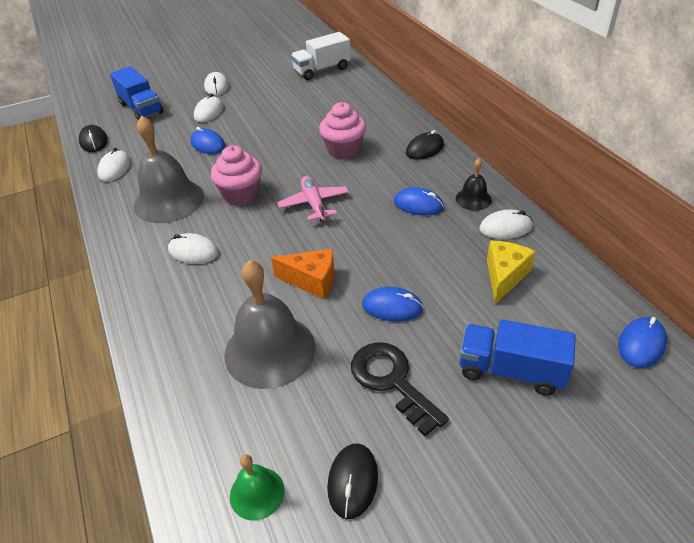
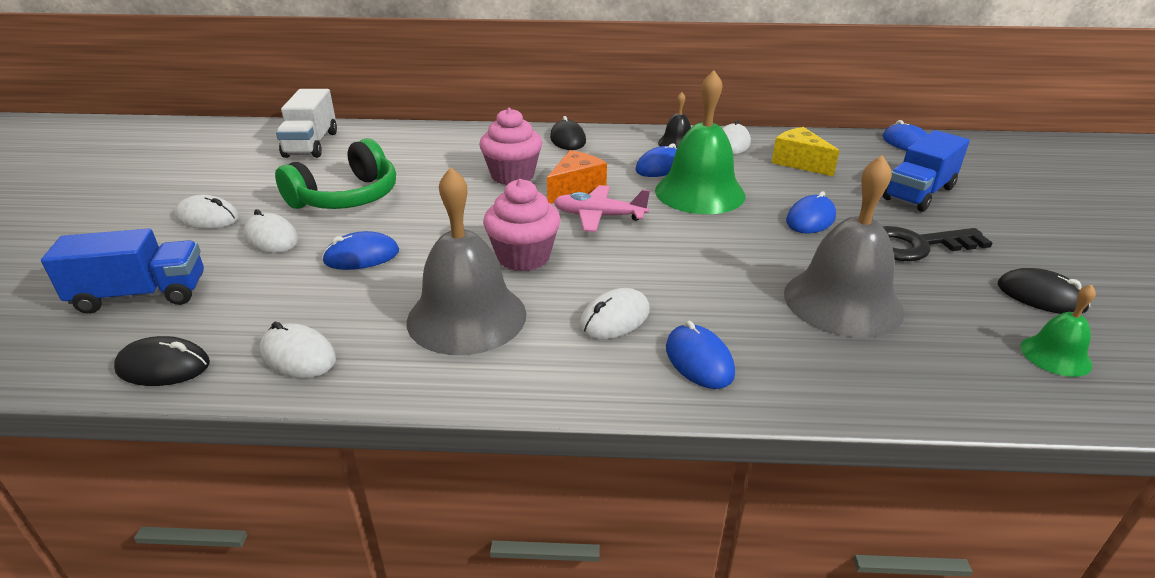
camera: 65 degrees left, 10 degrees down
(166, 298) = (699, 360): none -> blue mouse
(267, 111) = (347, 197): none -> green headphones
(312, 281) = (740, 250): orange cheese -> orange cheese (575, 189)
(390, 237) = (699, 192): none -> green bell

